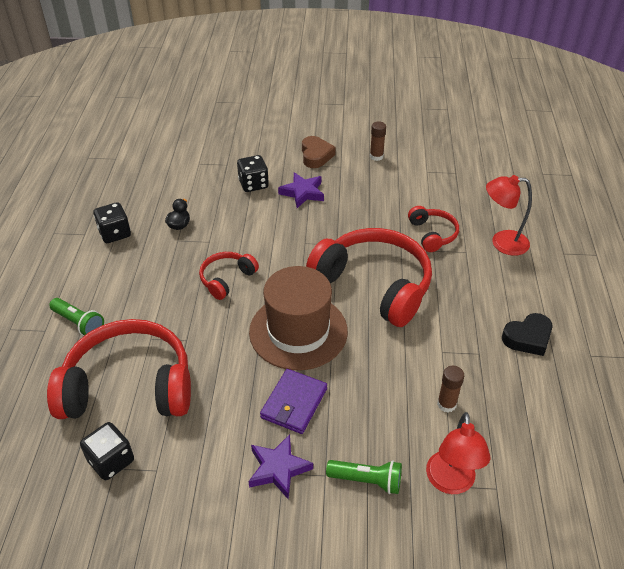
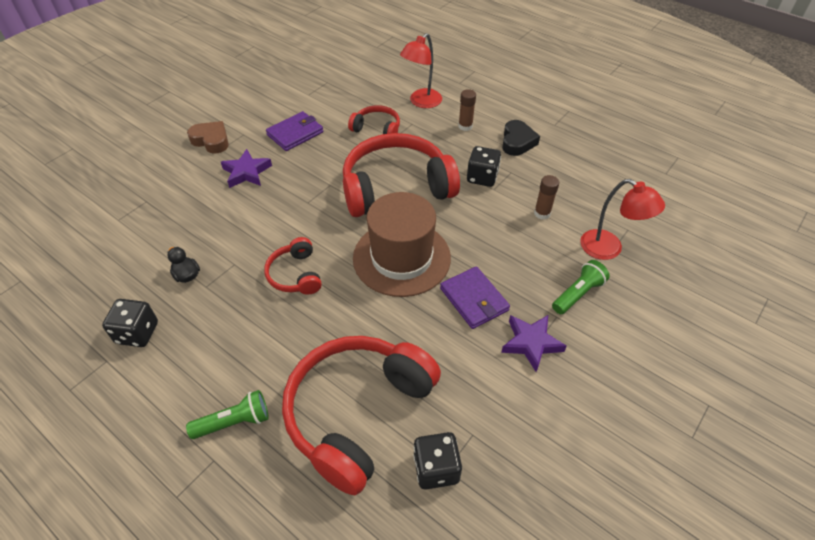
camera: 55 degrees left, 5 degrees up
(253, 184) = (196, 197): black dice -> black dice (482, 177)
(372, 192) = (295, 133): none -> purple wallet
(376, 156) = (257, 109): brown glue stick -> brown glue stick (465, 126)

